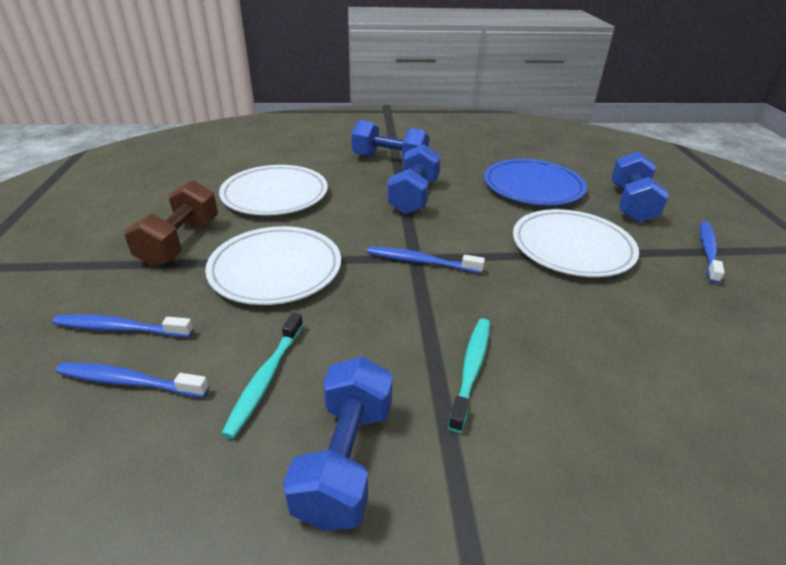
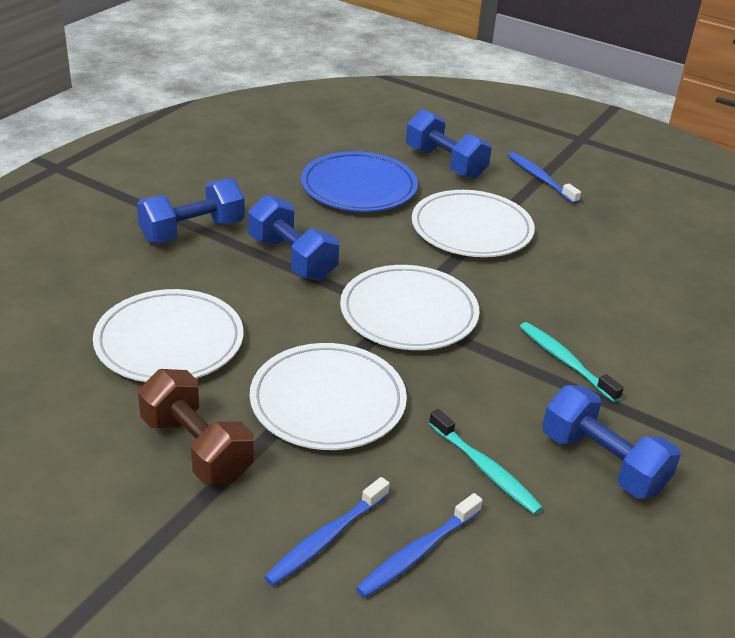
camera: 55 degrees left, 0 degrees up
(421, 261) = (409, 313): blue toothbrush -> white plate

